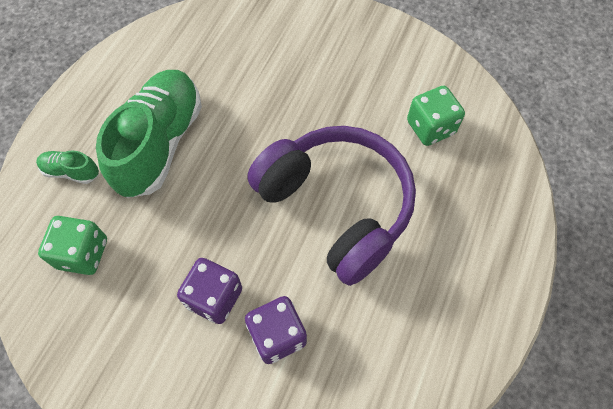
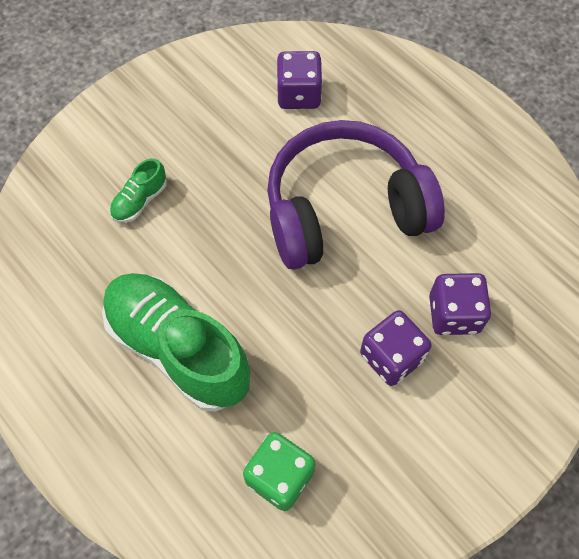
camera: 65 degrees left, 0 degrees up
(71, 172) = (163, 461): green shoe -> green shoe (140, 201)
(430, 127) = (299, 95): green dice -> purple dice

